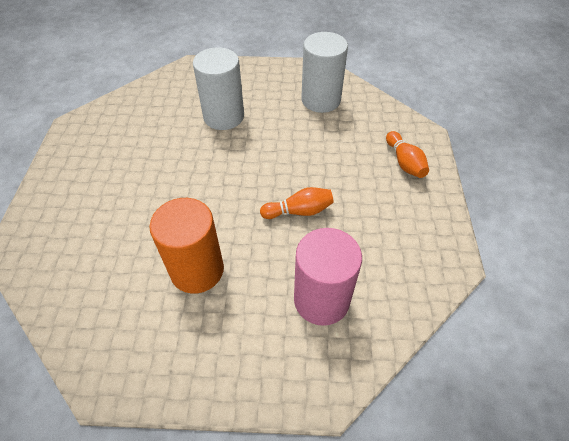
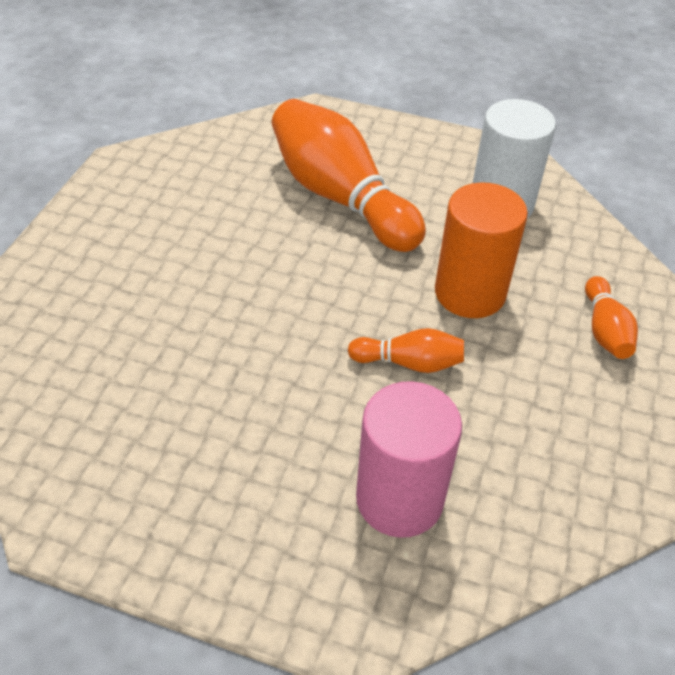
camera: 15 degrees right, 5 degrees down
(197, 270) = (230, 408): orange cylinder -> orange cylinder (470, 293)
(223, 116) = (341, 197): white cylinder -> orange bowling pin

